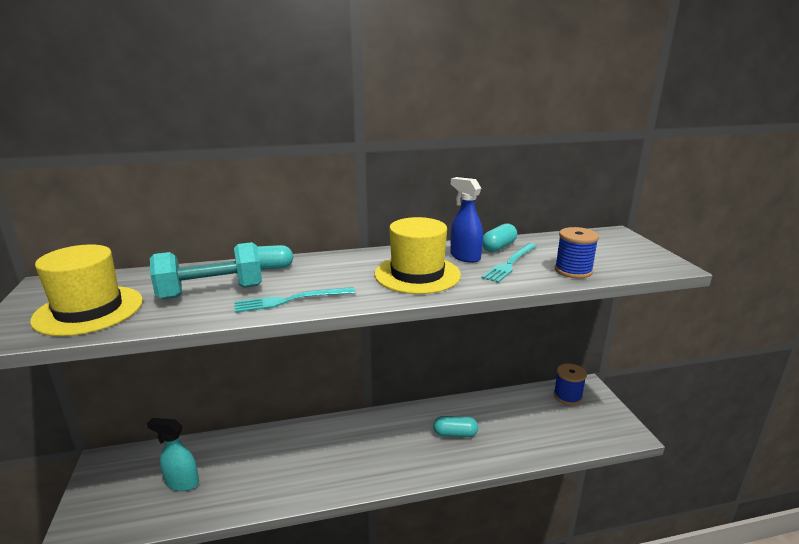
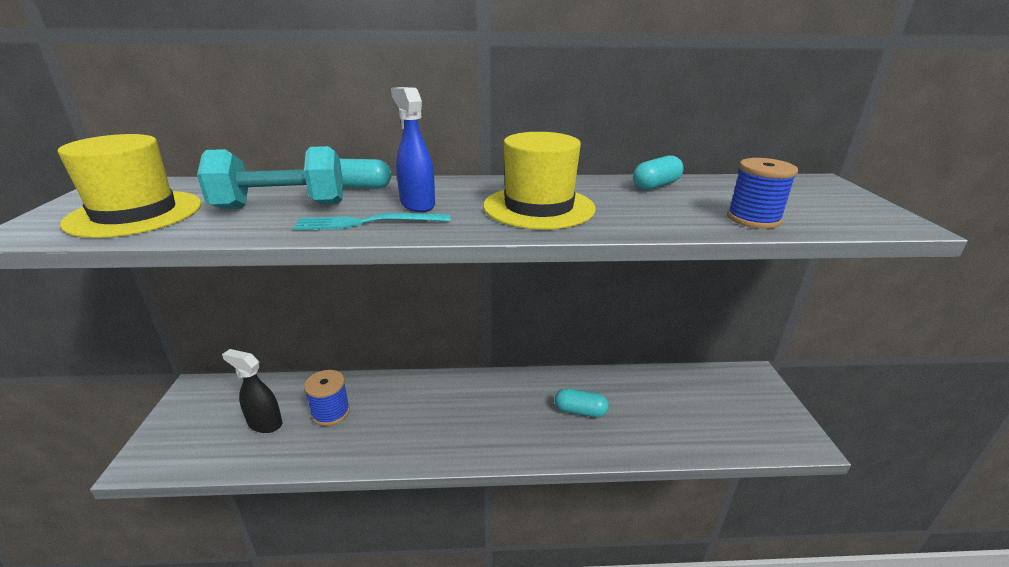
camera: 10 degrees right, 5 degrees up
(182, 483) = (264, 423): turquoise spray bottle -> black spray bottle
(464, 257) = (608, 193): blue spray bottle -> blue spray bottle (417, 204)
(510, 263) = (666, 204): turquoise fork -> none
(567, 396) = (728, 384): blue spool -> blue spool (331, 412)

